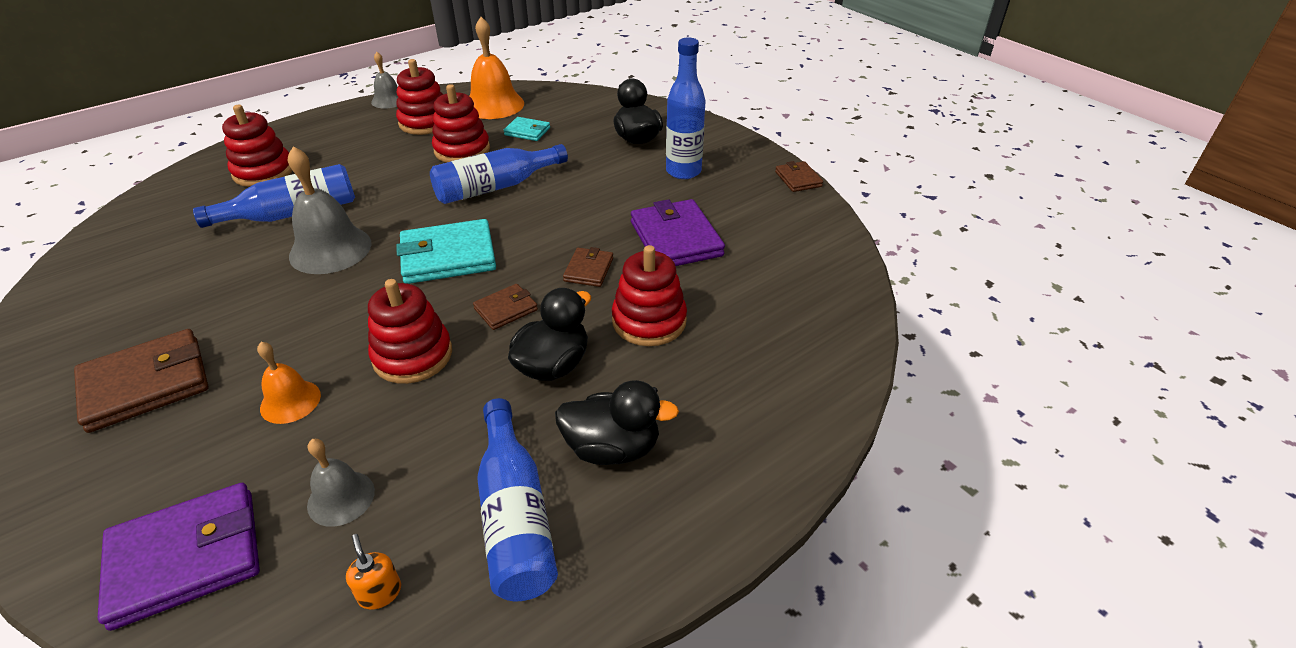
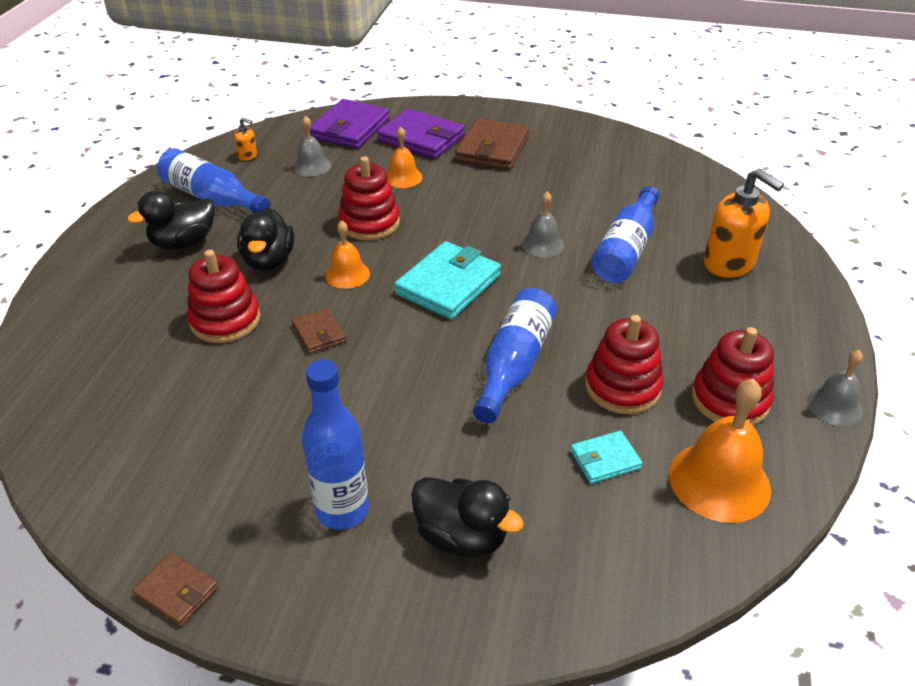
camera: 140 degrees right, 0 degrees up
(263, 172) = (729, 263): red stacking toy -> orange soap dispenser
(330, 249) = (542, 244): grey bell -> grey bell, size x0.58
(506, 309) = (347, 274): brown wallet -> orange bell
(676, 239) = (268, 406): purple wallet -> purple wallet (421, 138)

